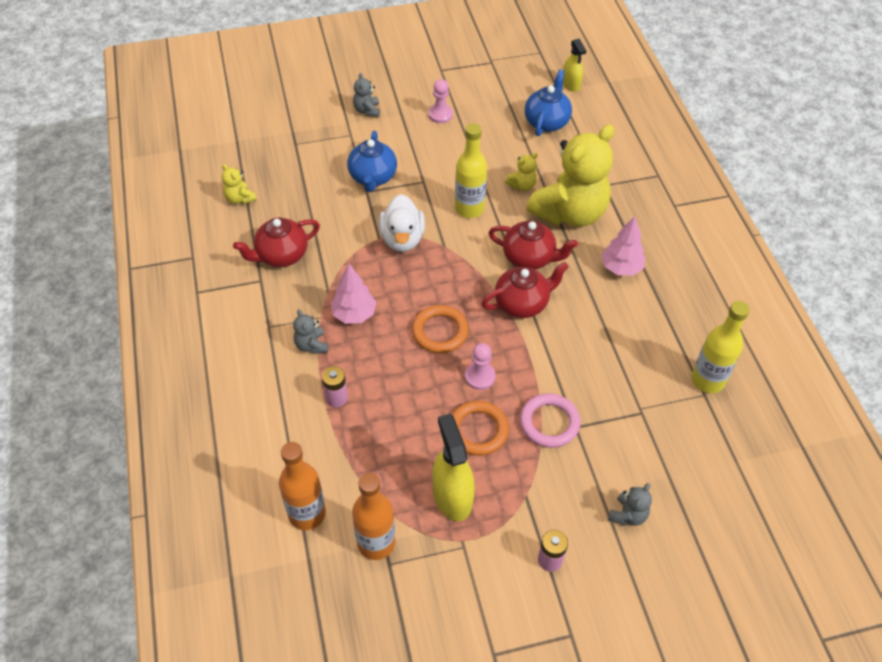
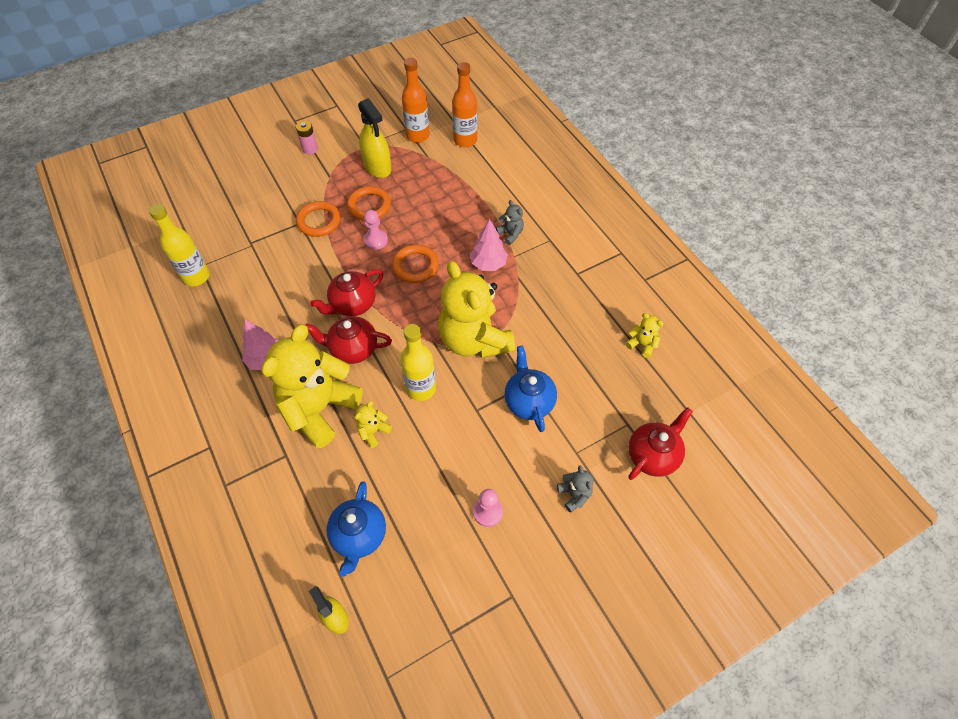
camera: 165 degrees right, 5 degrees up
(281, 255) = (572, 298): red teapot -> red teapot (653, 455)
(336, 398) = (475, 204): pink battery -> none
(402, 239) = (474, 340): white duck -> yellow teddy bear
(549, 423) = (319, 221): pink ring -> orange ring
(628, 515) = (261, 180): grey teddy bear -> none

